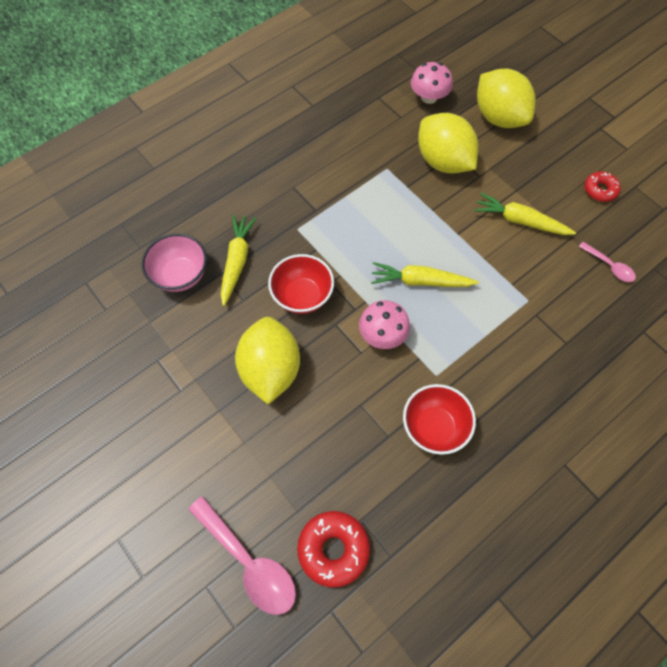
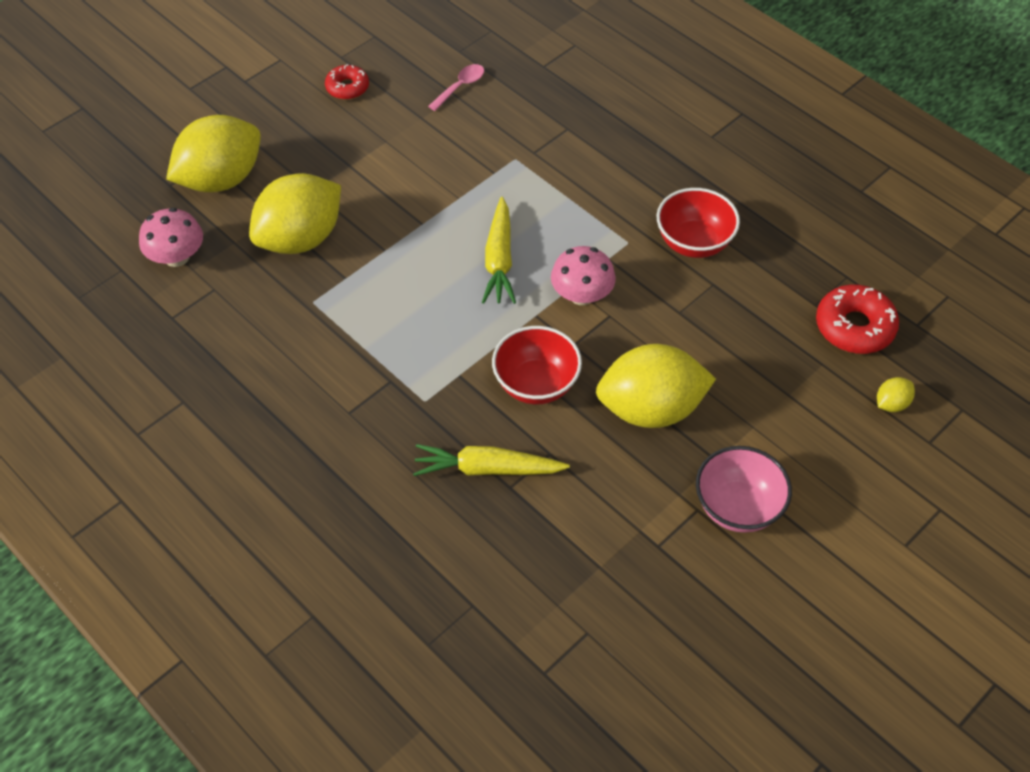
camera: 95 degrees left, 10 degrees down
(180, 275) = (518, 539): pink bowl -> pink bowl (737, 507)
(249, 562) = (891, 404): pink spoon -> yellow lemon
(520, 221) = (399, 162): yellow carrot -> none

